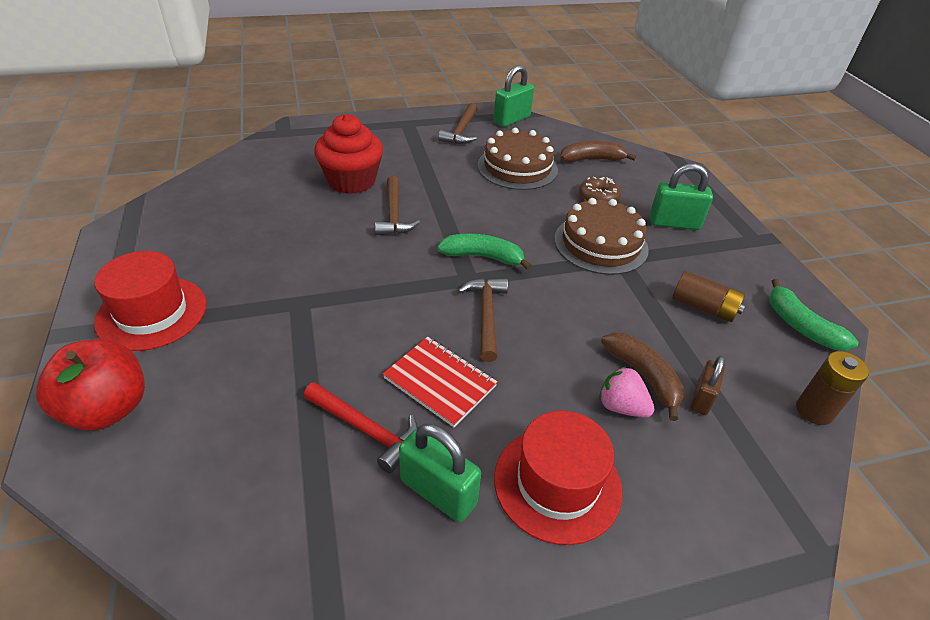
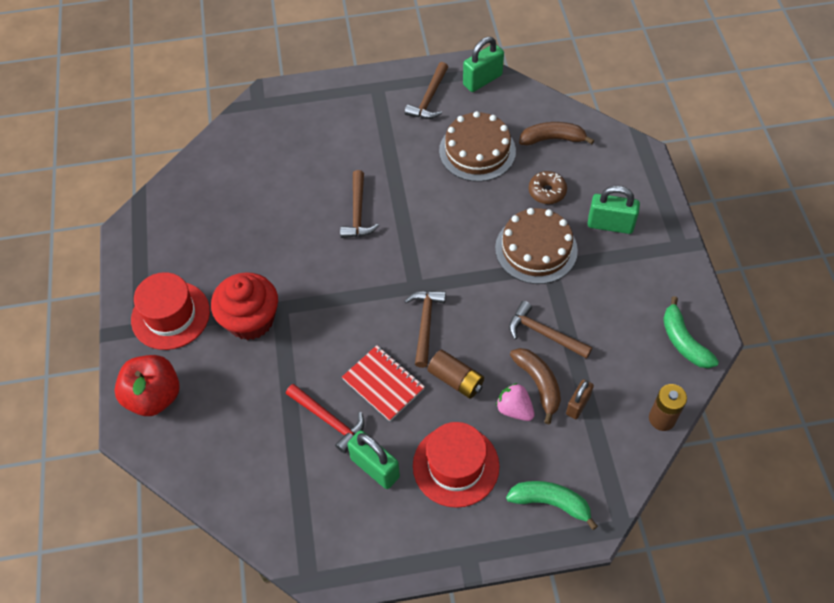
camera: 10 degrees right, 15 degrees up
(352, 181) = (322, 170): red cupcake -> red cupcake (250, 320)
(483, 257) = (430, 263): green banana -> green banana (550, 503)
(634, 322) = (544, 334): none -> brown hammer
(703, 307) = (607, 320): brown battery -> brown battery (456, 380)

